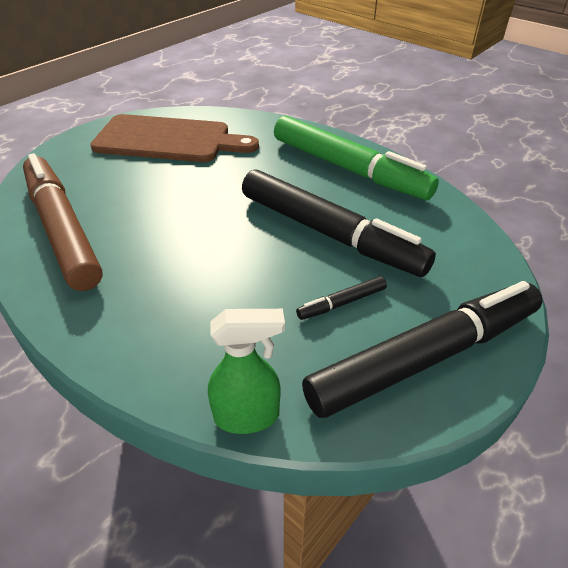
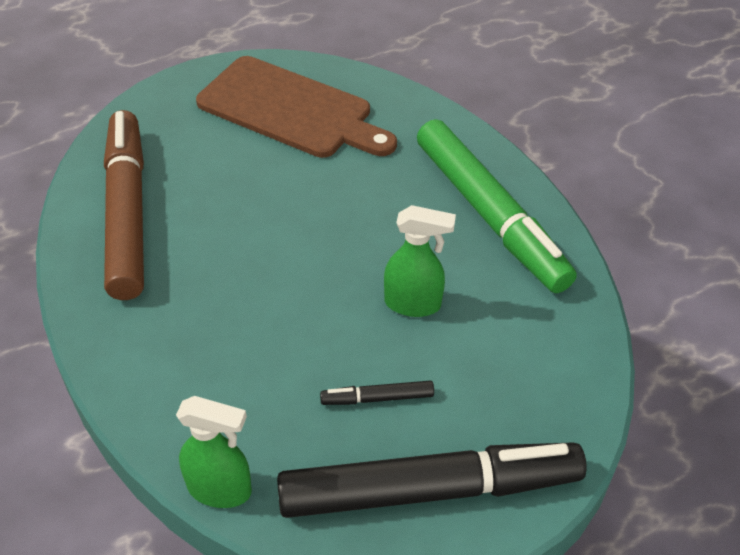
camera: 20 degrees right, 5 degrees up
(329, 233) = (413, 304): black marker -> green spray bottle

